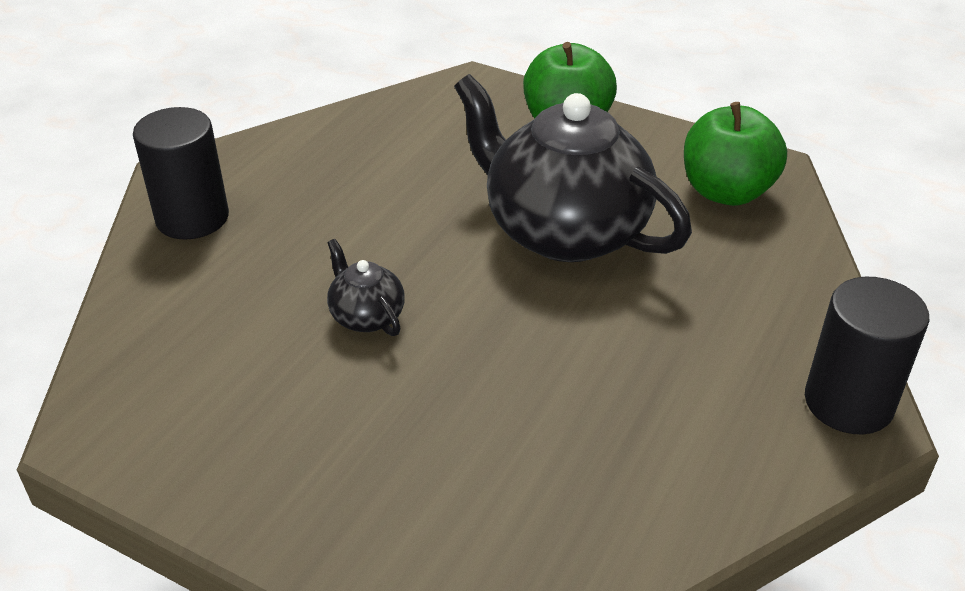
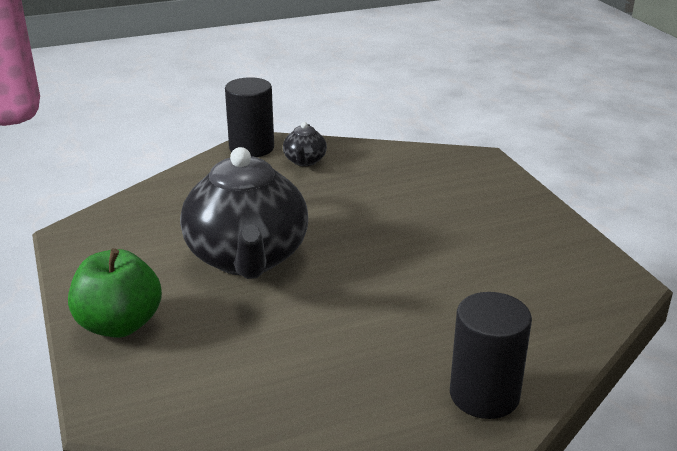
camera: 140 degrees left, 10 degrees down
(366, 316) = (419, 269): black teapot -> black teapot (305, 161)
(726, 192) = (124, 233): green apple -> none

